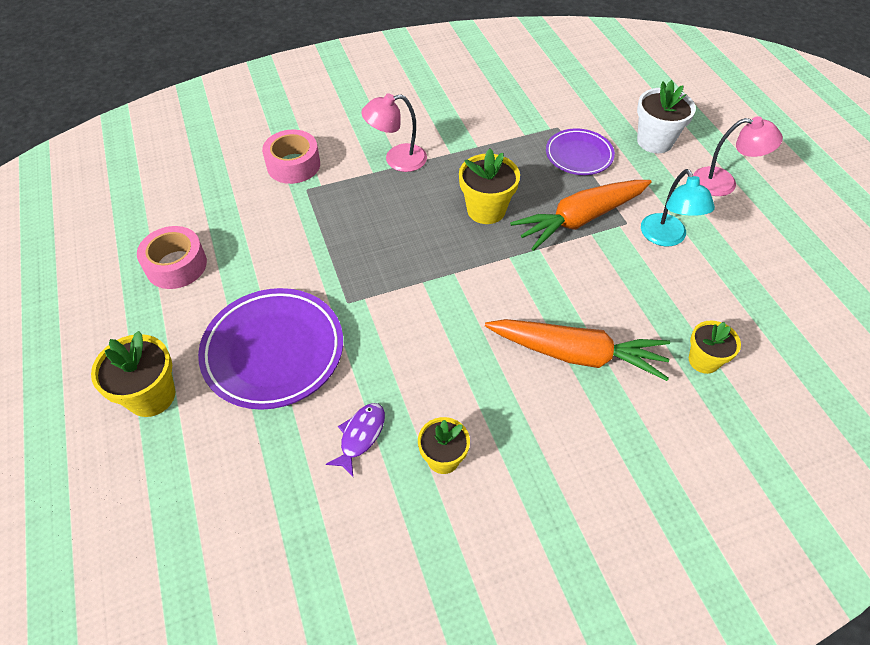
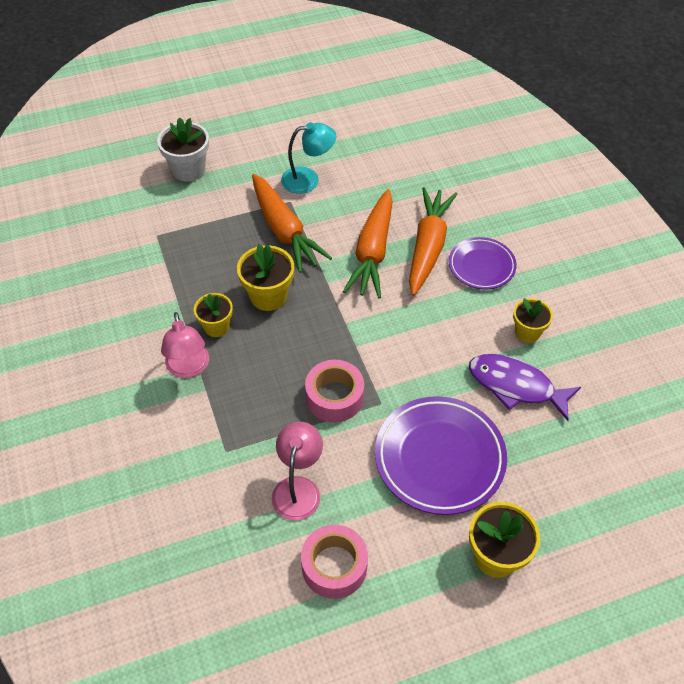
camera: 90 degrees left, 0 degrees up
(293, 165) = (185, 467): pink tape -> pink tape (334, 397)
(360, 436) = (516, 386): purple fish -> purple fish, size x1.71
(560, 298) = (373, 251): none -> orange carrot
(579, 155) = (201, 223): purple plate -> purple plate (481, 266)
(703, 360) = (428, 178): yellow flower pot -> yellow flower pot (216, 327)
(723, 183) = (247, 136): pink lamp -> pink lamp (298, 488)

